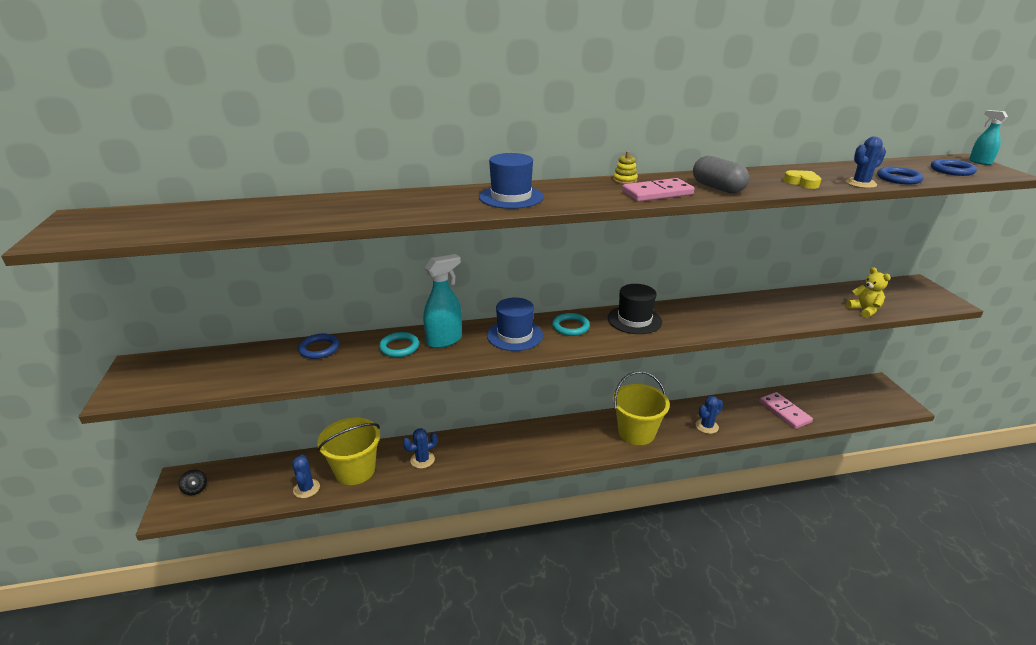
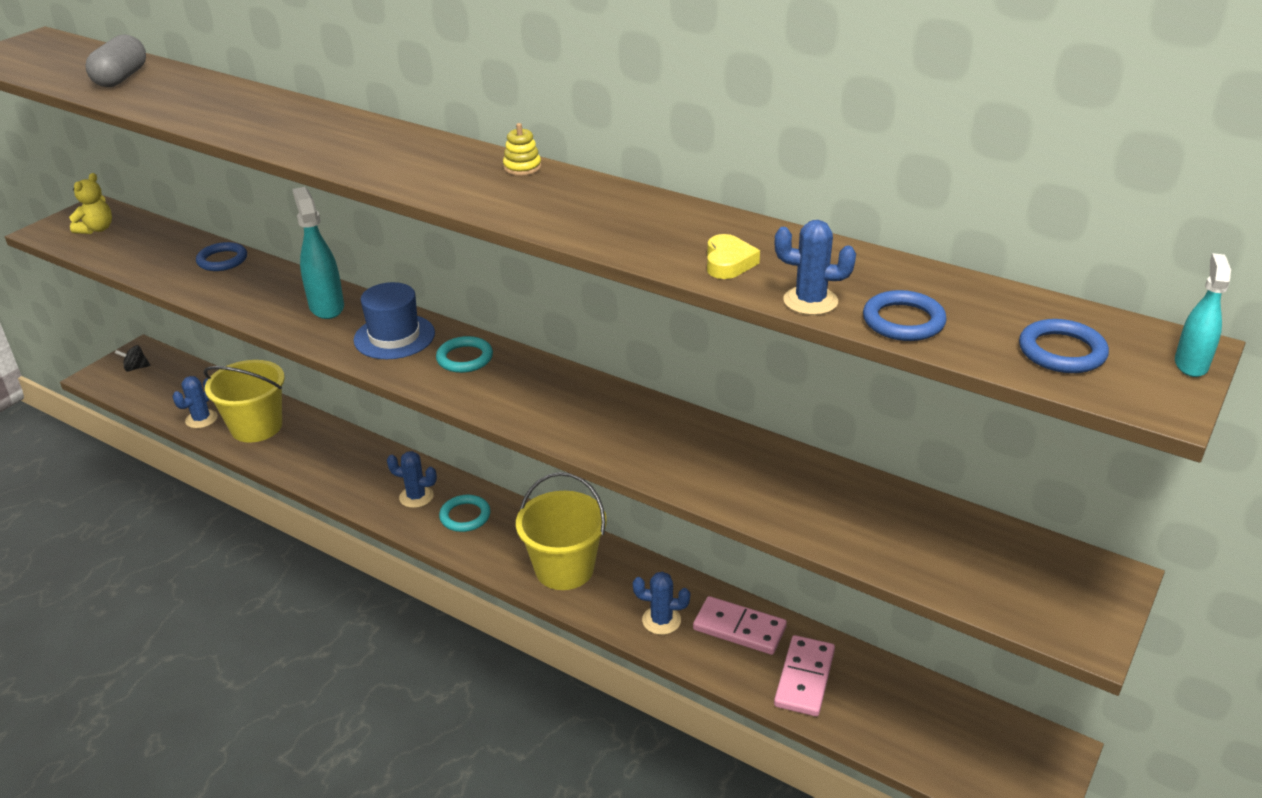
camera: 45 degrees right, 5 degrees up
(195, 489) = (136, 368): black spinning top -> black spinning top turned 75 degrees clockwise
(399, 347) = (280, 293): turquoise ring -> turquoise ring (465, 516)
(422, 460) = (319, 454): blue cactus -> blue cactus (416, 497)
(444, 340) = (326, 307): turquoise spray bottle -> turquoise spray bottle turned 120 degrees counterclockwise
(511, 197) = (353, 142): blue hat -> none
(634, 320) = (548, 389): black hat -> none
(657, 193) = (502, 199): pink domino -> pink domino (739, 628)
(717, 188) = (593, 222): grey capsule -> grey capsule (121, 78)
(864, 310) = (891, 555): yellow teddy bear -> yellow teddy bear (96, 229)

